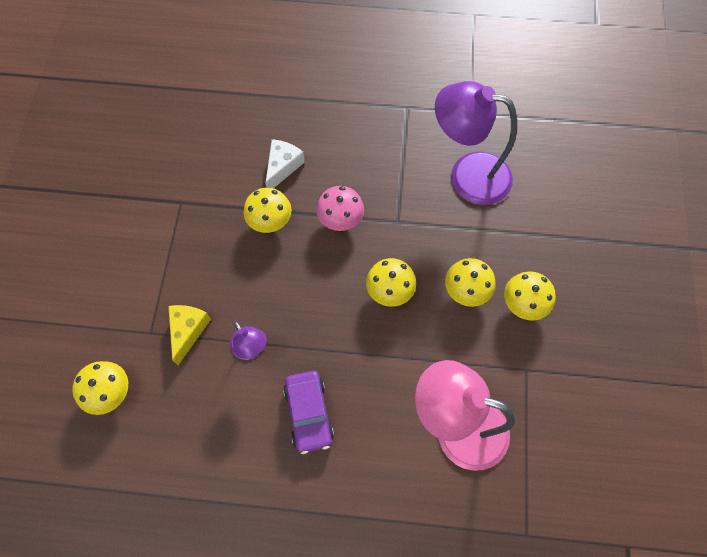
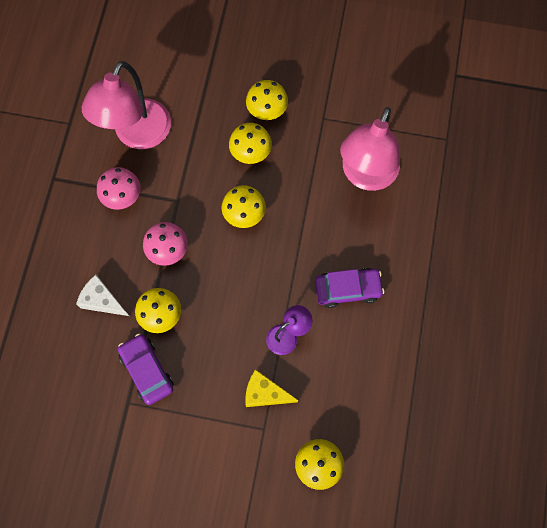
camera: 85 degrees left, 5 degrees up
(212, 215) = (147, 370): none -> purple car
(395, 170) = (122, 196): none -> pink mushroom
(467, 175) = (137, 135): purple lamp -> pink lamp

